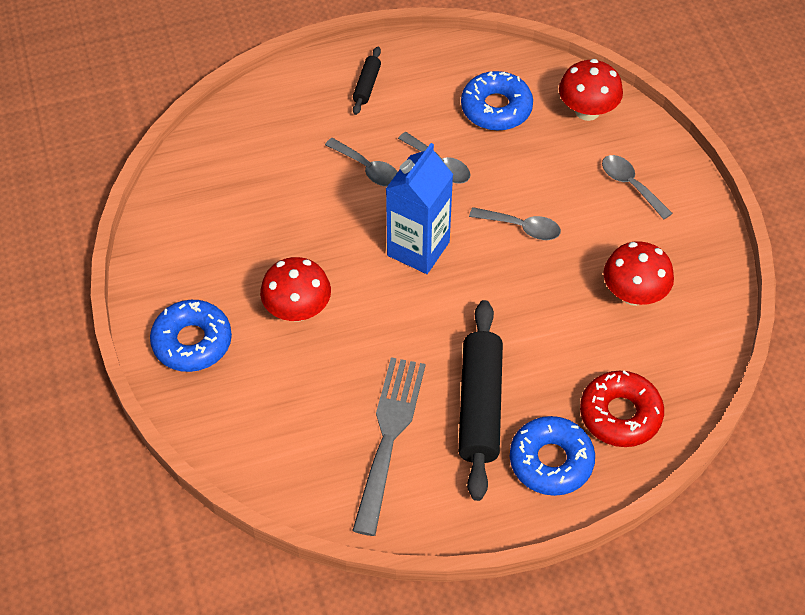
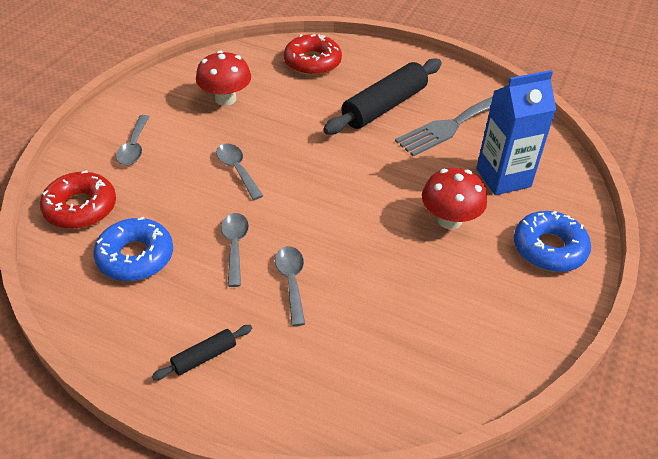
camera: 140 degrees left, 10 degrees down
(418, 249) = (321, 202): blue carton -> blue carton (503, 178)
(551, 461) = (374, 67): blue donut -> none
(587, 111) = (80, 208): red mushroom -> red donut

